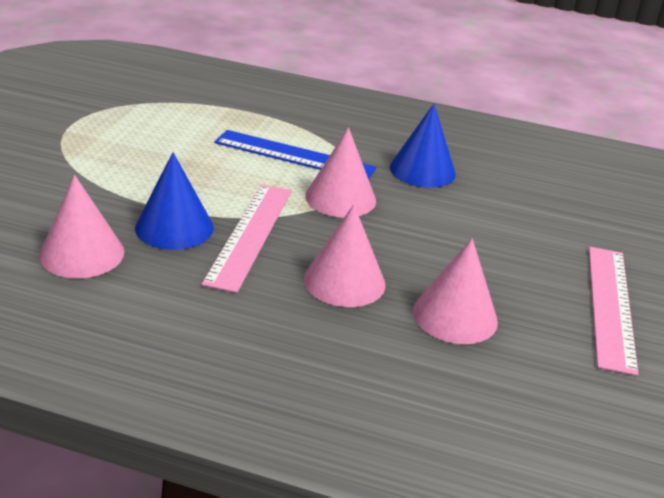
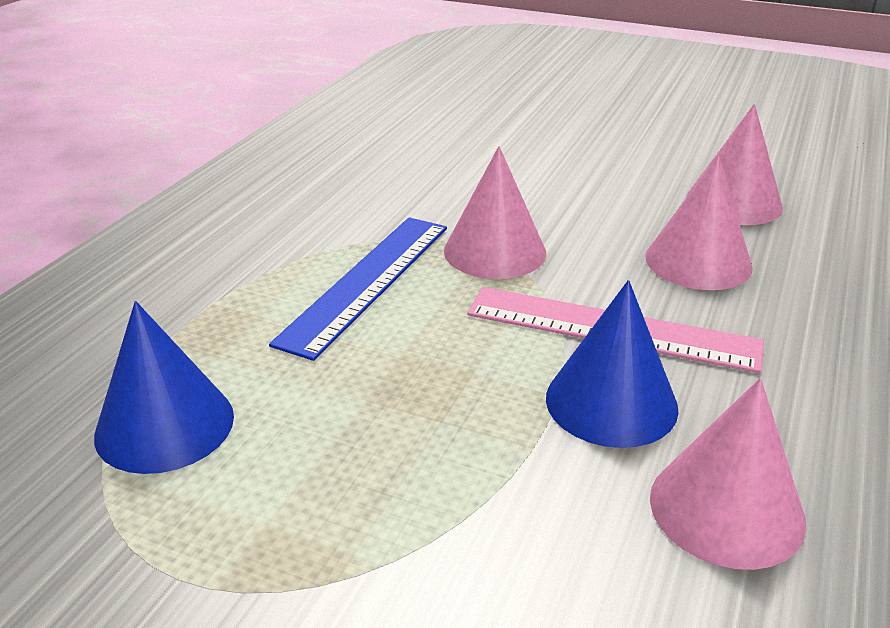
camera: 80 degrees left, 0 degrees up
(422, 170) = (413, 189): blue cone -> blue cone (165, 425)
(610, 306) = (677, 129): pink ruler -> none

